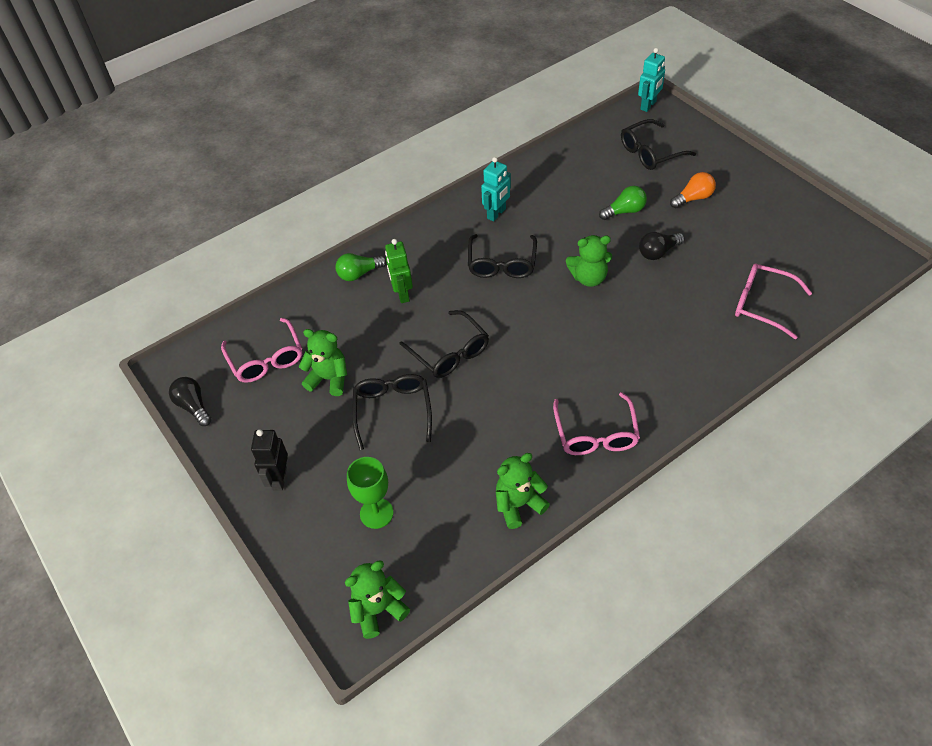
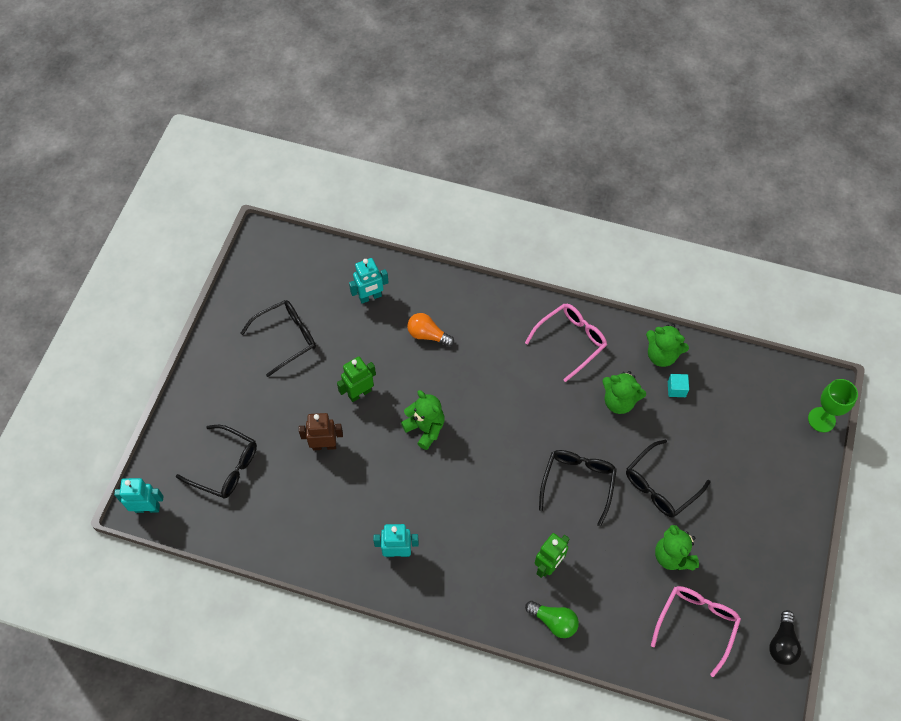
camera: 130 degrees left, 10 degrees up
(279, 478) = (776, 521): black robot -> none
(376, 513) = (742, 436): green goblet -> green goblet (821, 419)
(378, 610) = (796, 387): green teddy bear -> green teddy bear (619, 401)
(471, 491) = (676, 389): none -> turquoise cube
(502, 264) = (457, 506): black glasses -> black glasses (287, 338)
(624, 211) = (324, 445): green light bulb -> brown robot
(658, 252) = (359, 393): black light bulb -> green robot
(693, 198) = (272, 400): orange light bulb -> orange light bulb (428, 335)
(761, 304) = (370, 297): pink glasses -> turquoise robot

